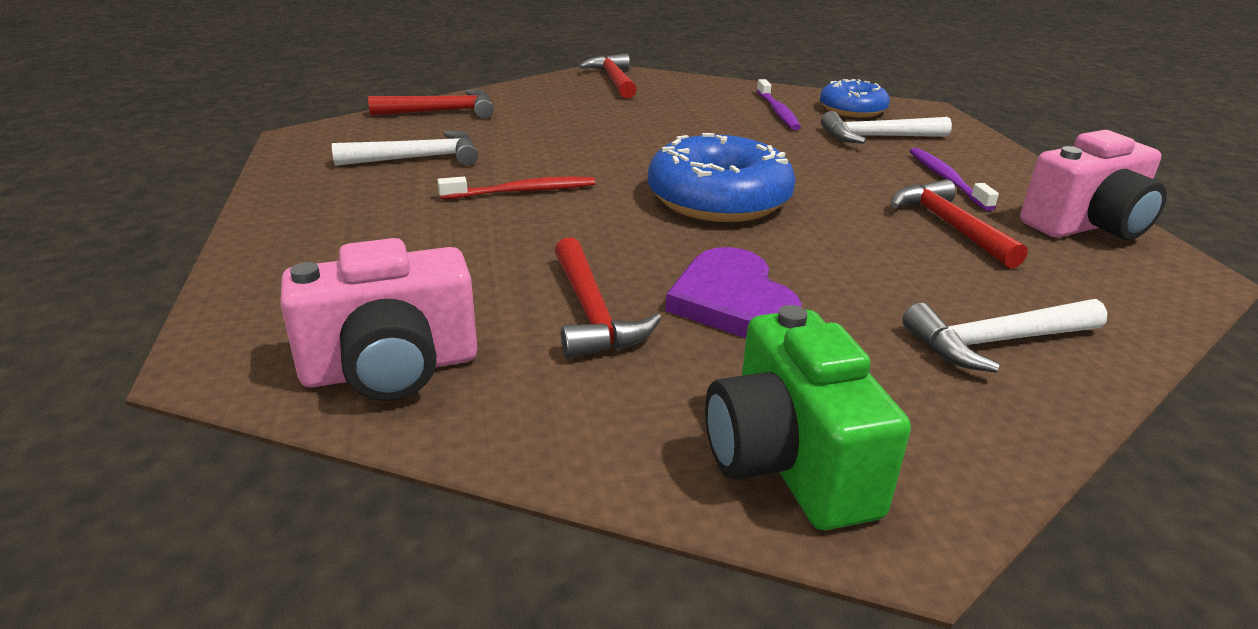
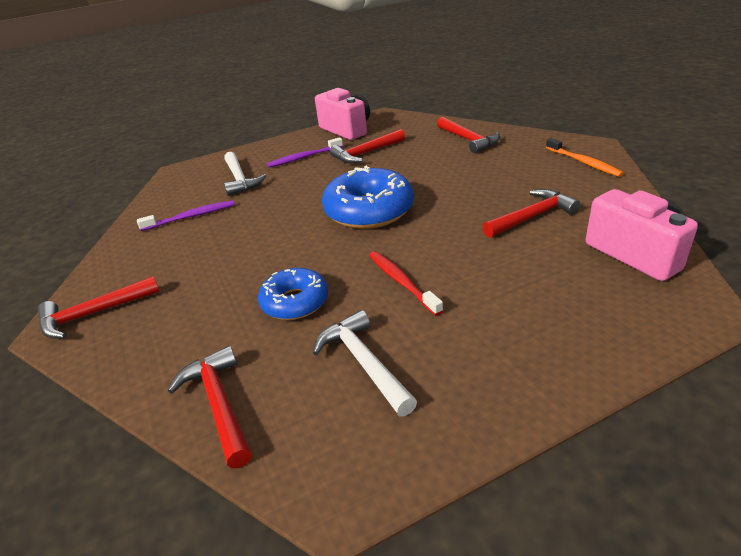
camera: 100 degrees left, 5 degrees up
(732, 301) = (485, 188): purple heart -> none
(789, 462) = (583, 162): green camera -> orange toothbrush
(852, 110) = (182, 192): blue donut -> blue donut (295, 302)
(996, 342) = (468, 140): white hammer -> red hammer

